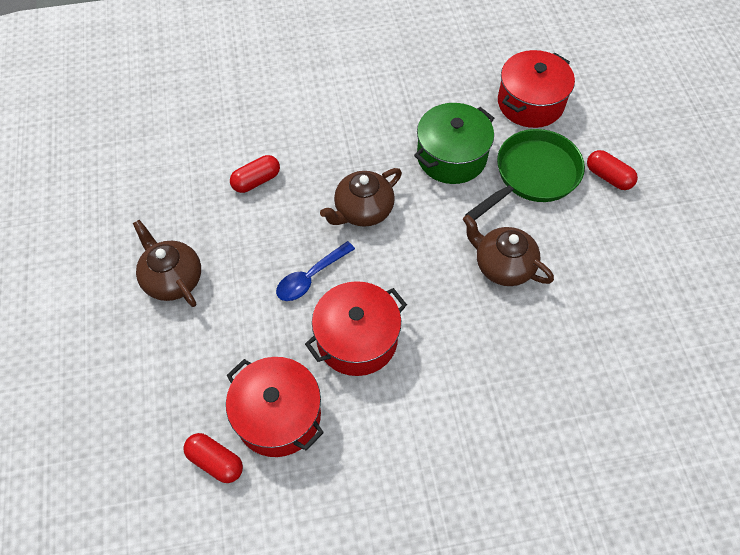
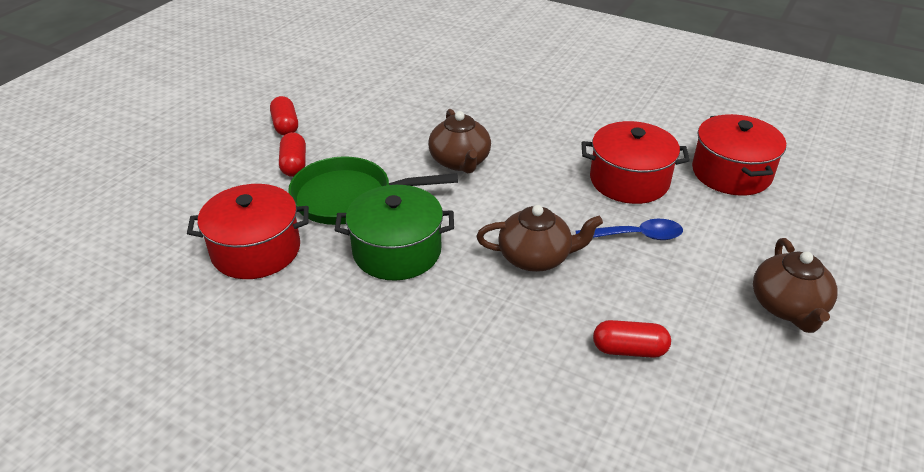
camera: 140 degrees left, 20 degrees down
(215, 461) = (800, 174): red capsule -> red capsule (285, 126)

